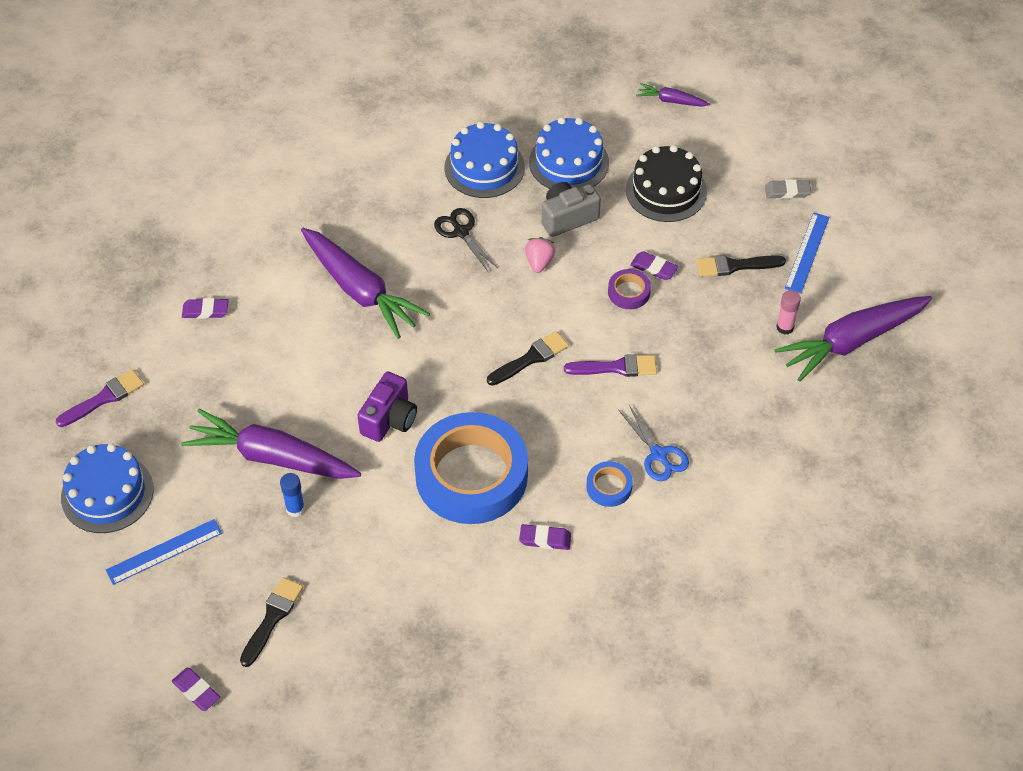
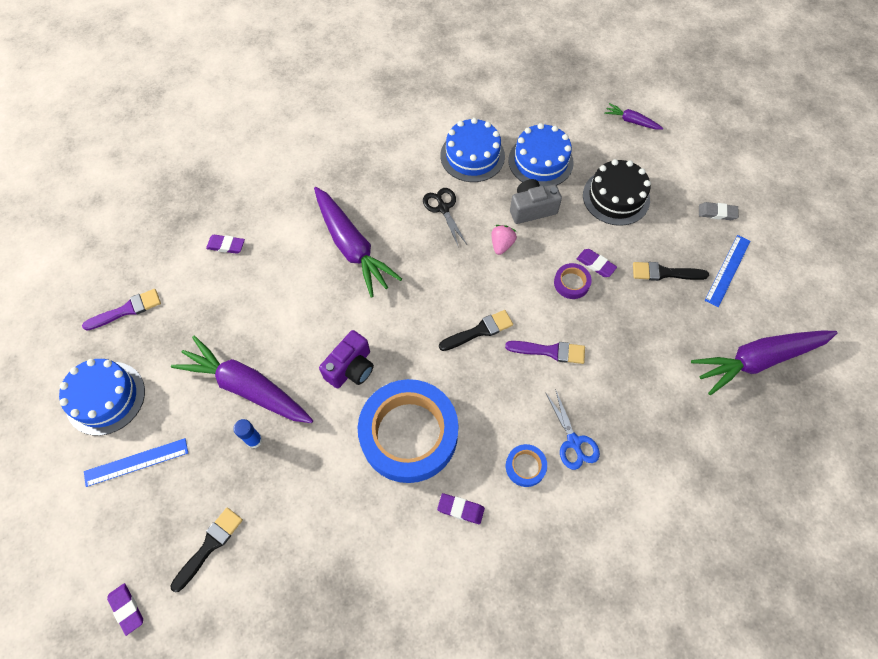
camera: 10 degrees right, 10 degrees up
(785, 327) = (700, 337): pink glue stick -> none

